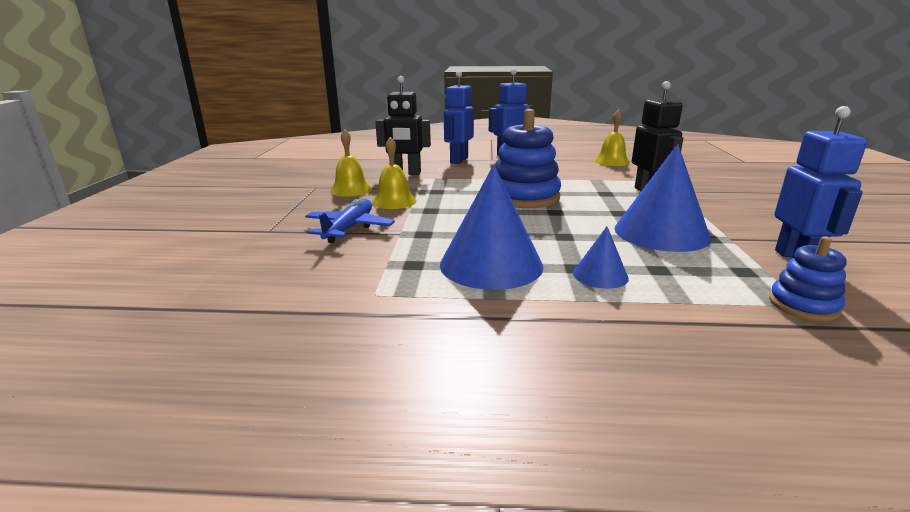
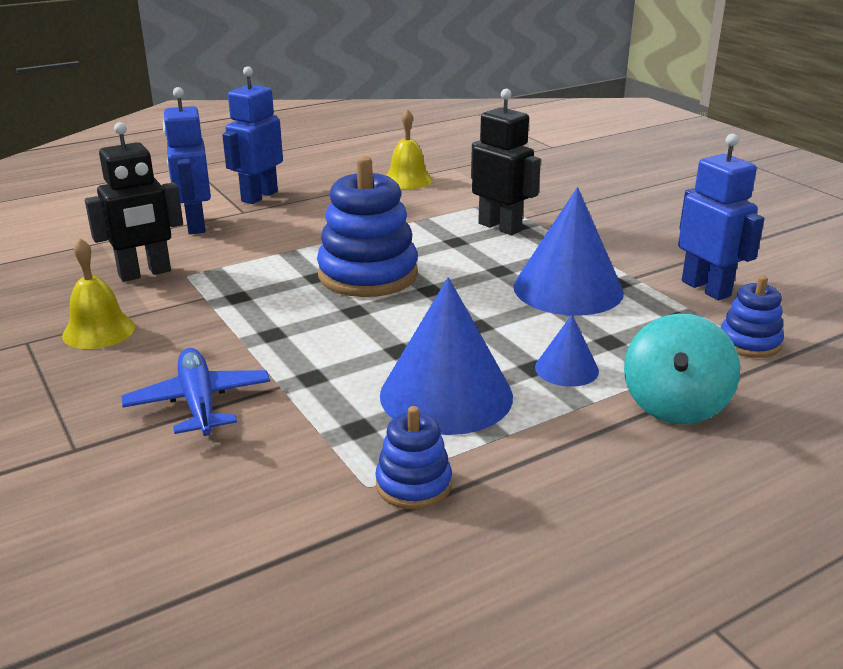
camera: 35 degrees left, 5 degrees up
(394, 201) = (199, 333): yellow bell -> none
(402, 303) = (413, 485): none -> blue stacking toy
(669, 324) = (674, 405): none -> turquoise spinning top

